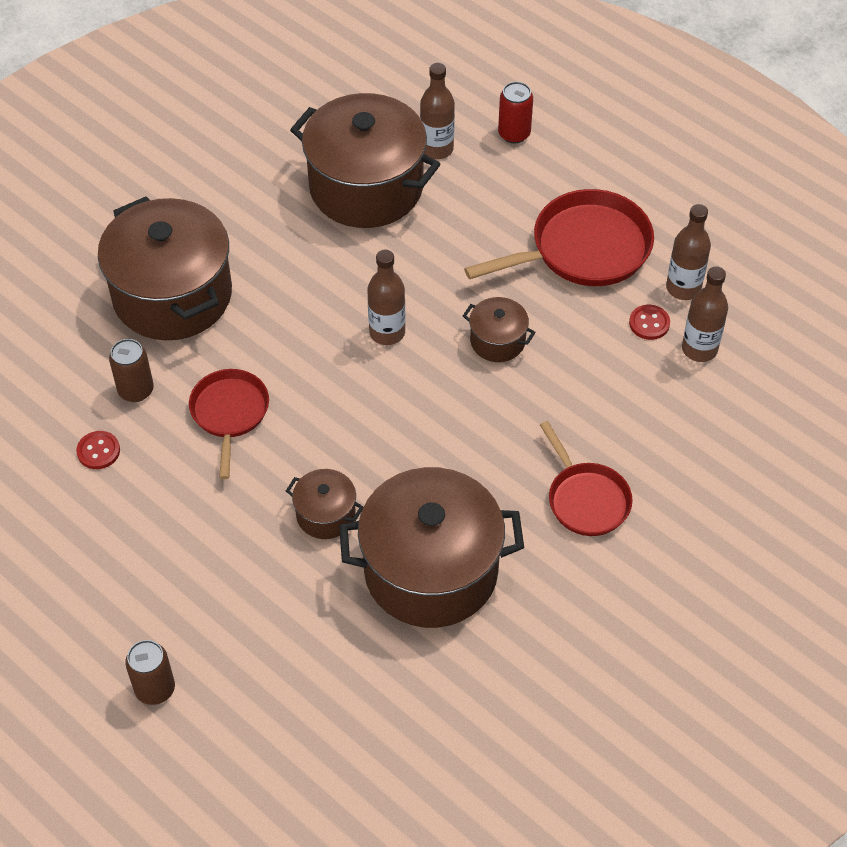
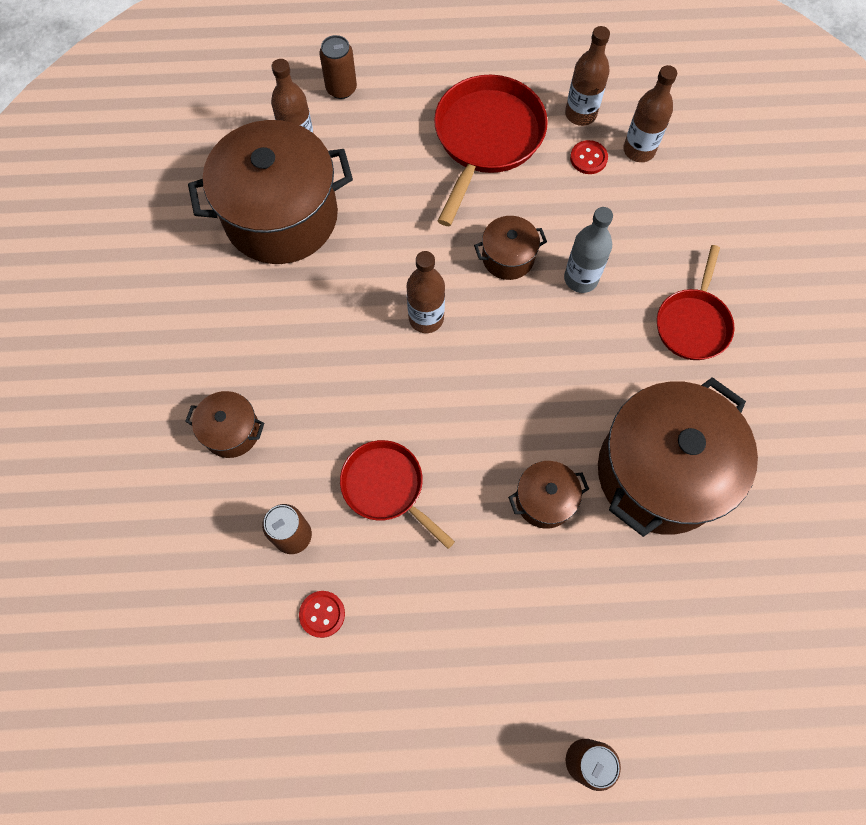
camera: 45 degrees left, 15 degrees up
(172, 295) = (231, 431): brown pot -> brown pot, size x0.45
(514, 134) = (341, 88): red can -> brown can
(535, 399) = (581, 278): none -> grey bottle
(586, 499) = (693, 323): red pan -> red pan turned 90 degrees clockwise

